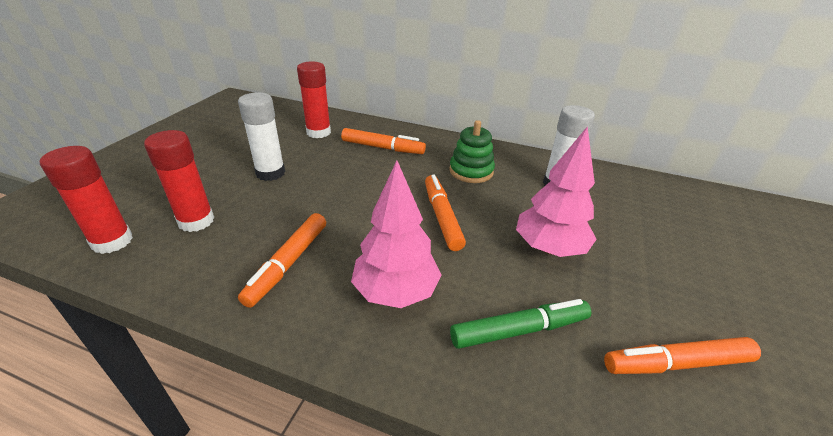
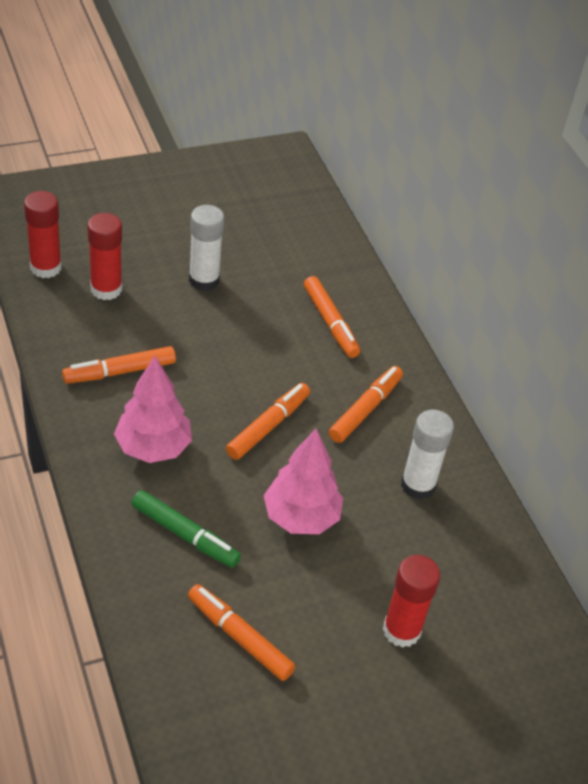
camera: 45 degrees right, 10 degrees up
(318, 132) = (301, 260): red glue stick -> red glue stick (401, 630)
(471, 171) = (365, 409): green stacking toy -> orange marker

